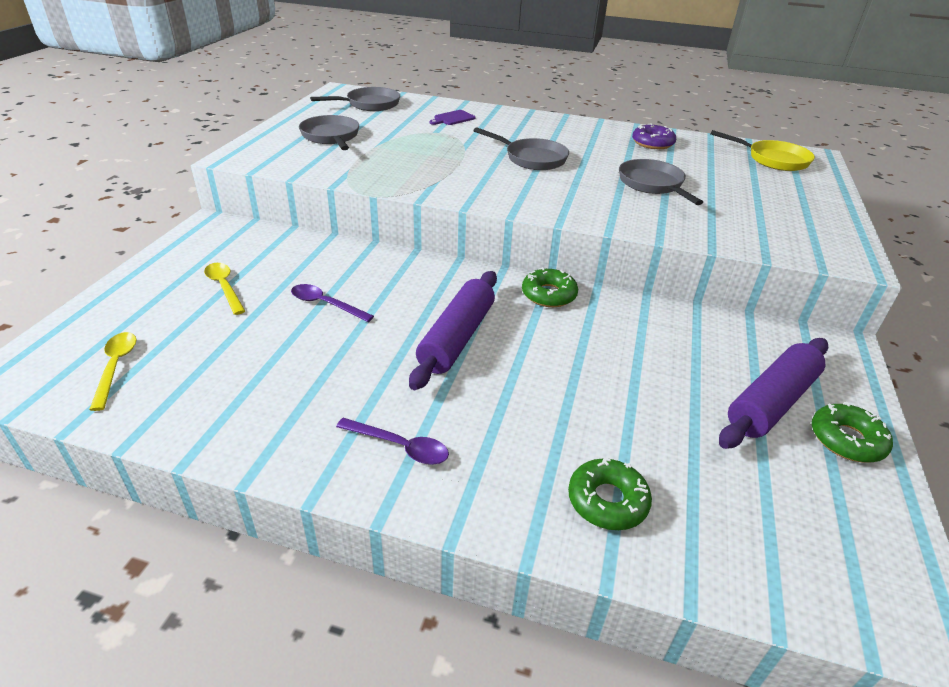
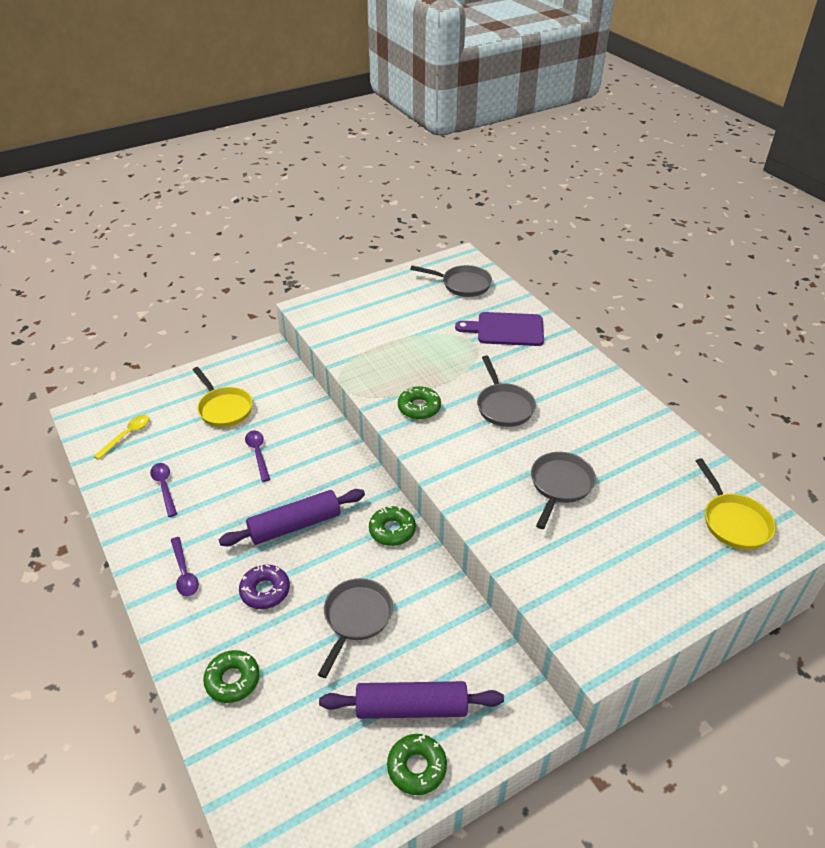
camera: 45 degrees right, 5 degrees up
(224, 287) = (224, 408): yellow spoon -> yellow pan
(249, 387) = (164, 487): none -> purple spoon
(331, 137) = (389, 312): grey pan -> grey pan (356, 618)
(453, 118) = (506, 329): purple cutting board -> purple cutting board, size x1.91
(467, 183) = (419, 407): none -> green donut
(652, 143) = (641, 440): purple donut -> purple donut (265, 591)

